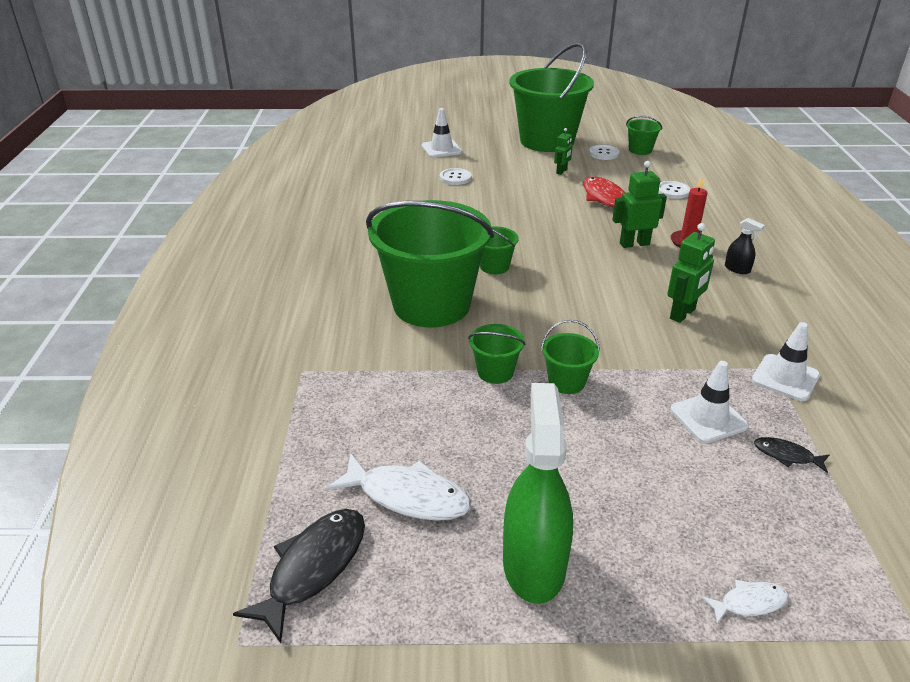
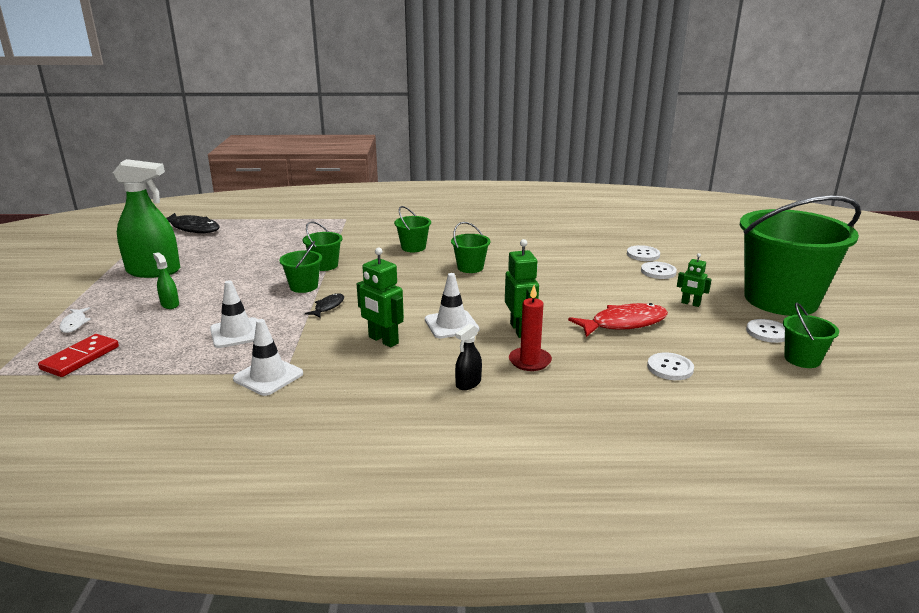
camera: 90 degrees right, 10 degrees down
(407, 496) = (225, 244): white fish -> none
(431, 305) = (413, 247): green bucket -> green bucket, size x0.41
(441, 149) = (711, 249): white traffic cone -> white traffic cone (451, 325)
(496, 176) = (658, 271): none -> white button
(651, 504) = (170, 304): none -> green spray bottle
(787, 455) = (176, 358): black fish -> black fish (328, 307)
(832, 552) = (80, 358): none -> red domino

